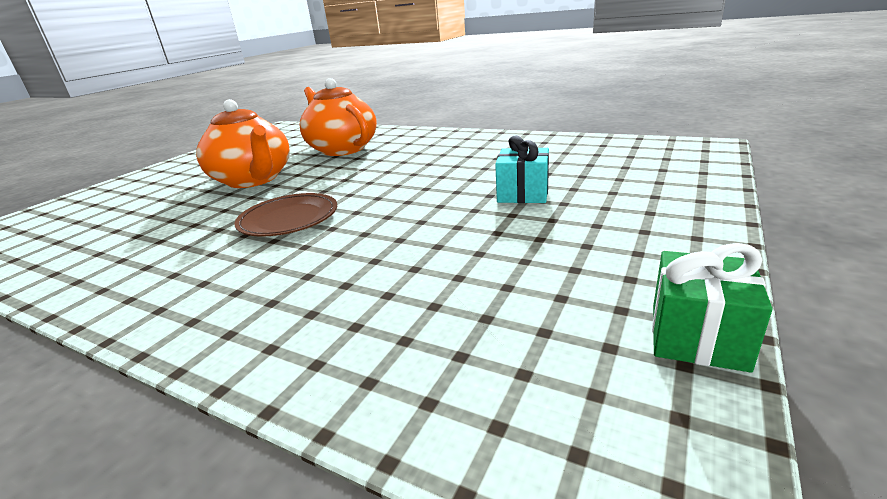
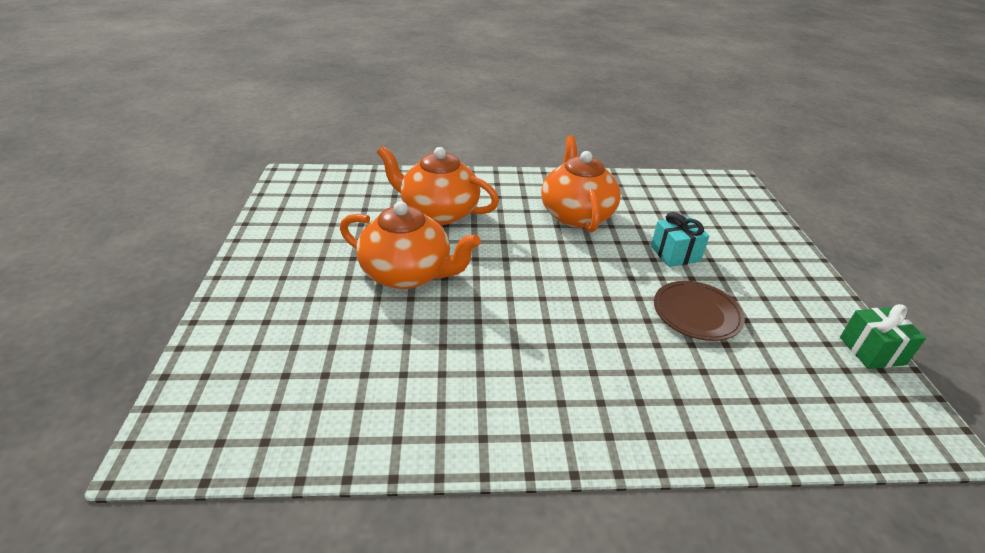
camera: 35 degrees left, 10 degrees up
(289, 219) = (529, 319): brown plate -> brown plate (696, 313)
(460, 158) = (576, 214): none -> orange teapot

